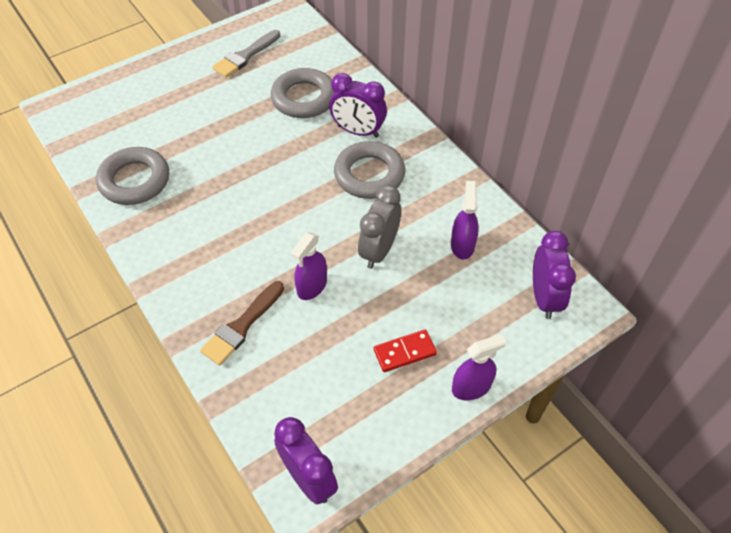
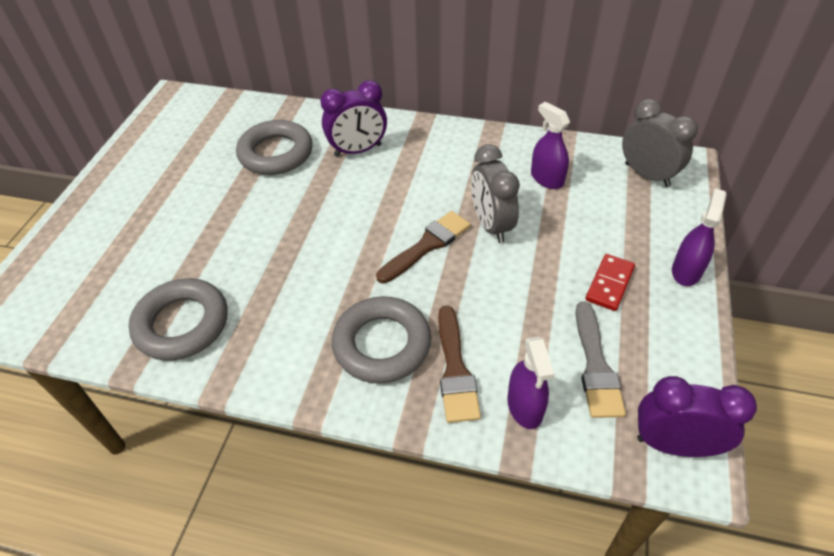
camera: 40 degrees left, 5 degrees down
(245, 56) = (174, 152): grey brush -> grey brush (595, 366)
(312, 286) = (473, 291): purple spray bottle -> purple spray bottle (525, 406)
(321, 234) = (427, 245): none -> brown brush
(369, 174) = (409, 175): grey ring -> grey ring (382, 344)
(544, 297) = (647, 175): purple clock -> grey clock

